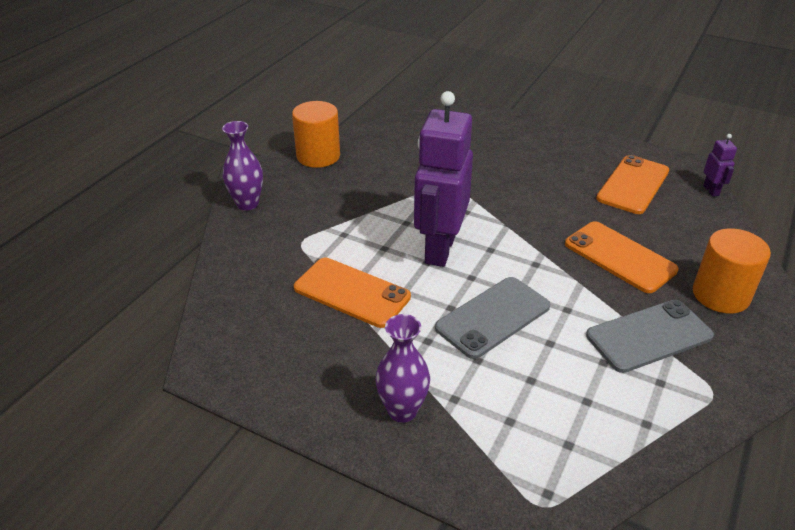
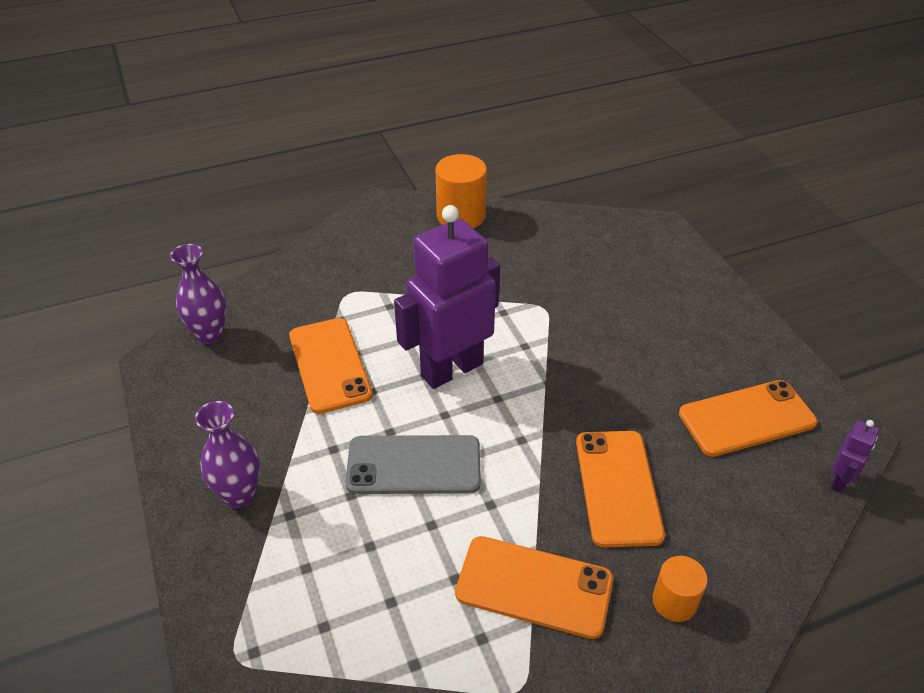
camera: 40 degrees right, 5 degrees up
(247, 204) = (349, 233): purple vase -> purple vase (210, 335)
(649, 336) = (534, 587): grey phone -> orange phone
(720, 295) = (674, 601): orange cylinder -> orange cylinder, size x0.59

